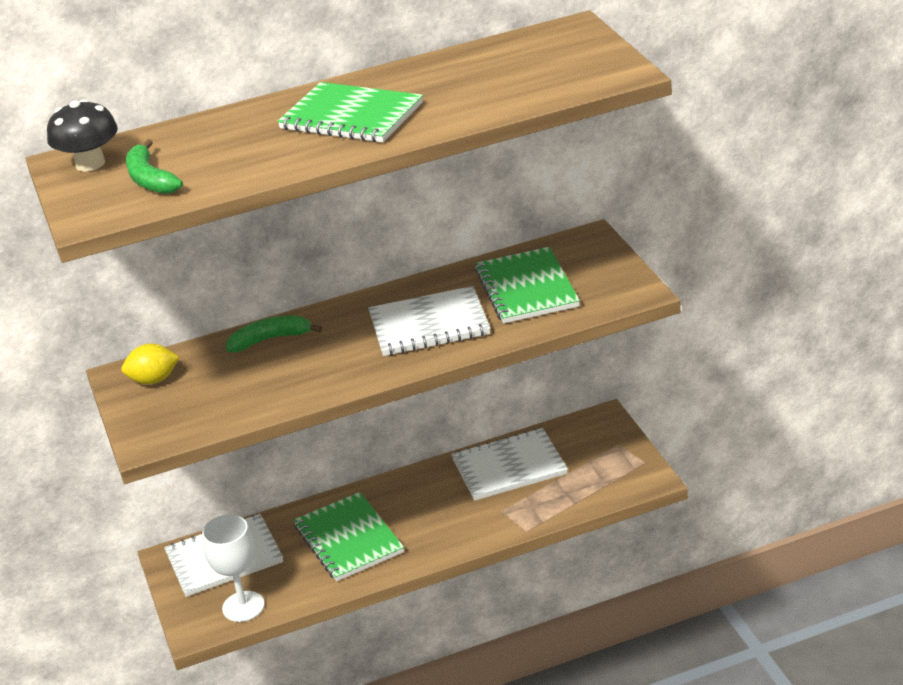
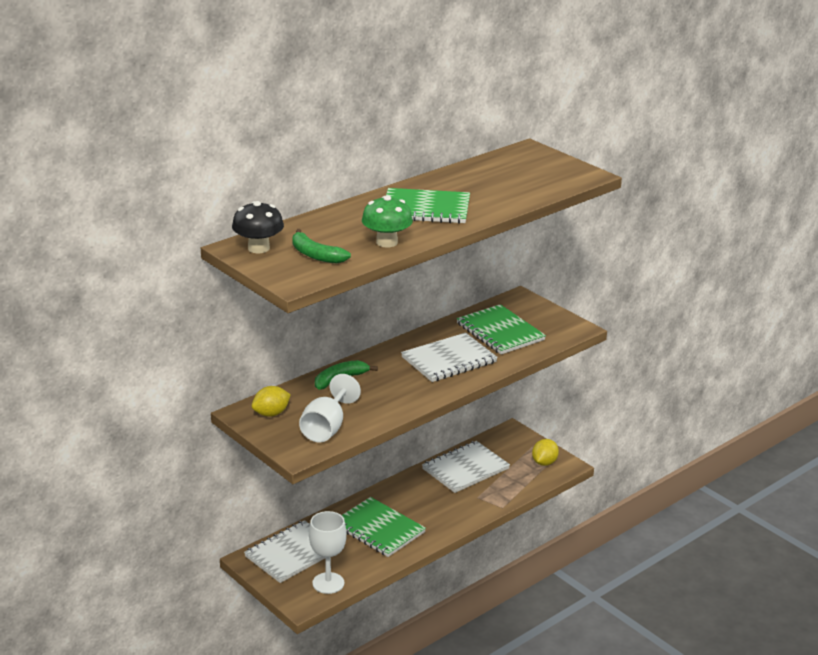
camera: 25 degrees left, 5 degrees down
(206, 409) = (326, 428): none -> white goblet
(256, 166) = (387, 242): none -> green mushroom
(621, 471) = (544, 463): none -> yellow lemon

